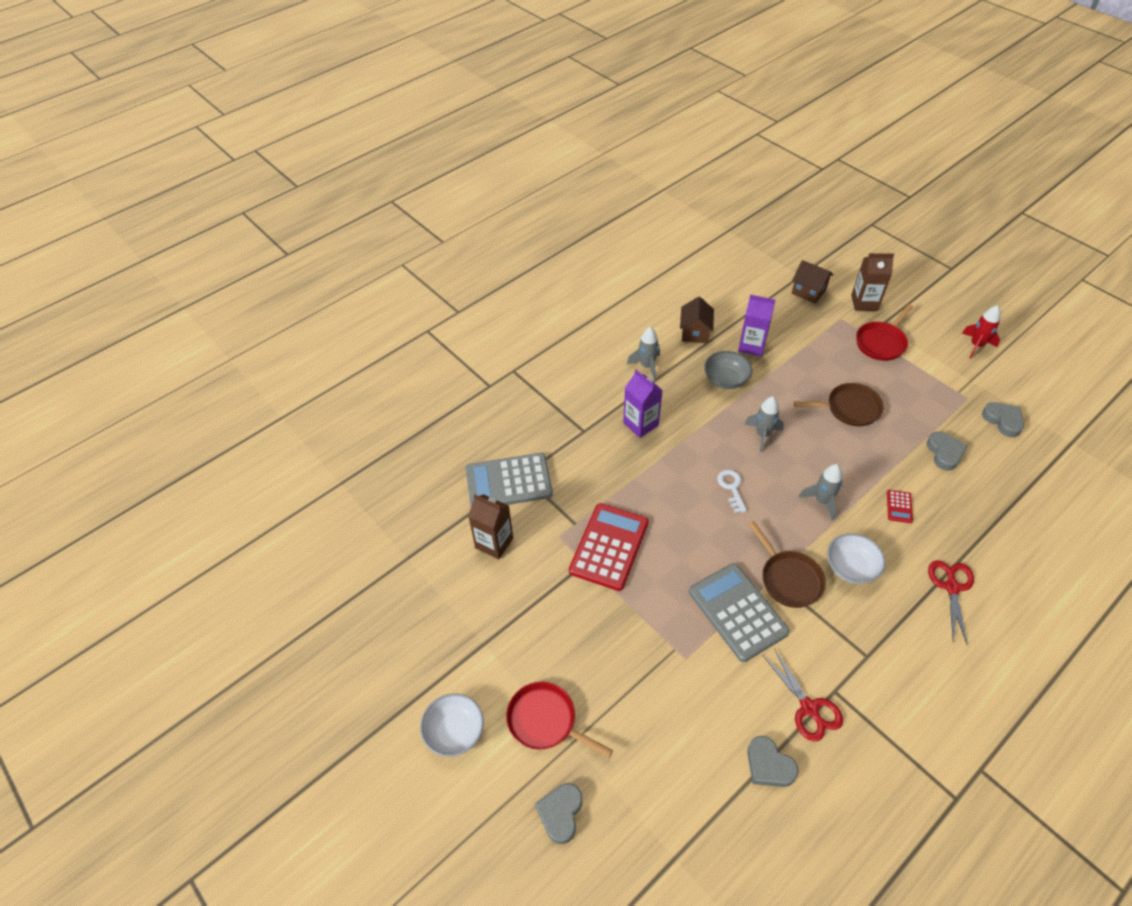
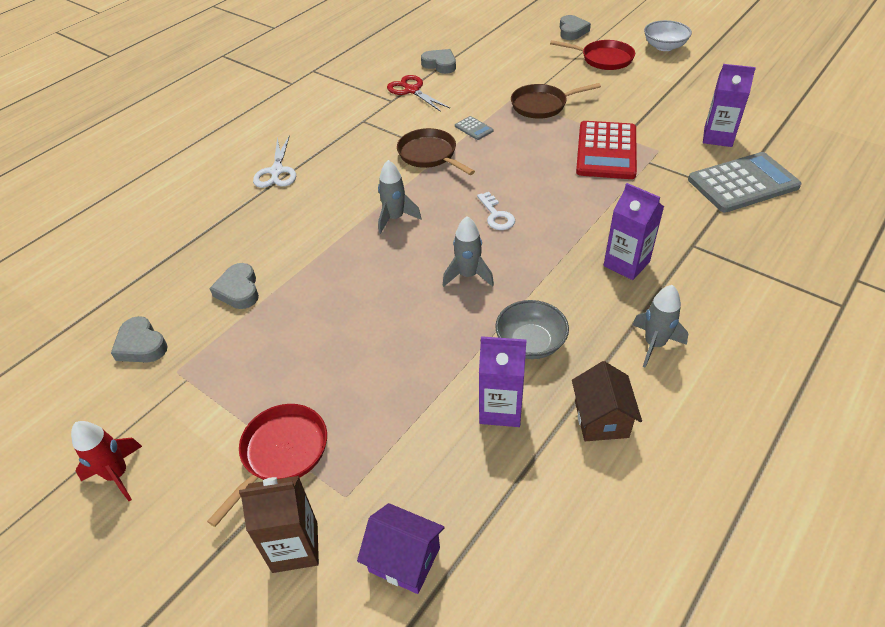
camera: 170 degrees right, 5 degrees down
(494, 543) = (717, 137): brown carton -> purple carton
(737, 612) = (474, 128): grey calculator -> grey calculator, size x0.42
(808, 291) = (404, 559): brown house -> purple house
(849, 408) = (352, 328): brown pan -> brown pan (542, 105)
(851, 567) = (370, 171): white bowl -> none
(899, 506) = (310, 226): red calculator -> none
(951, 587) = (276, 171): red scissors -> white scissors

